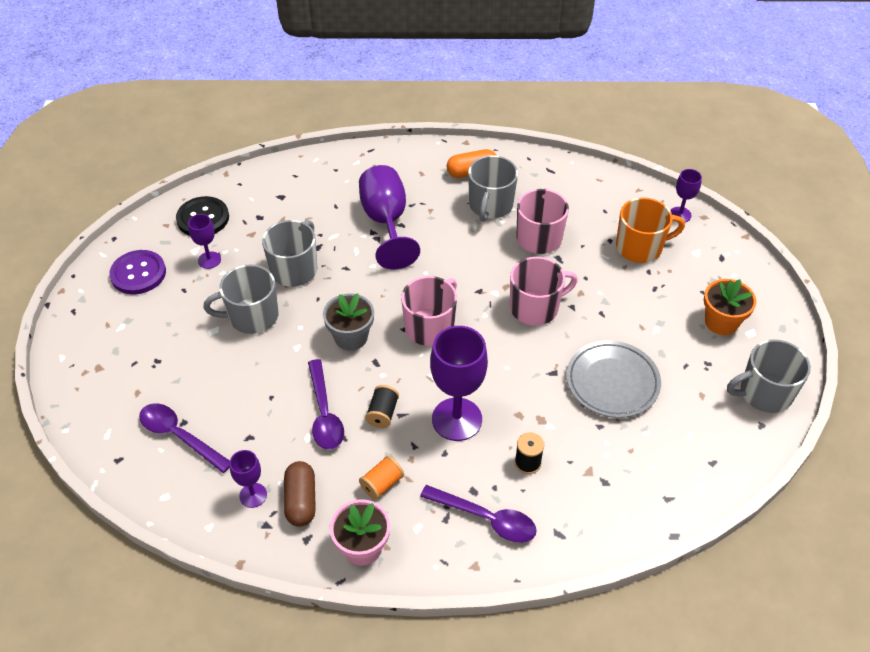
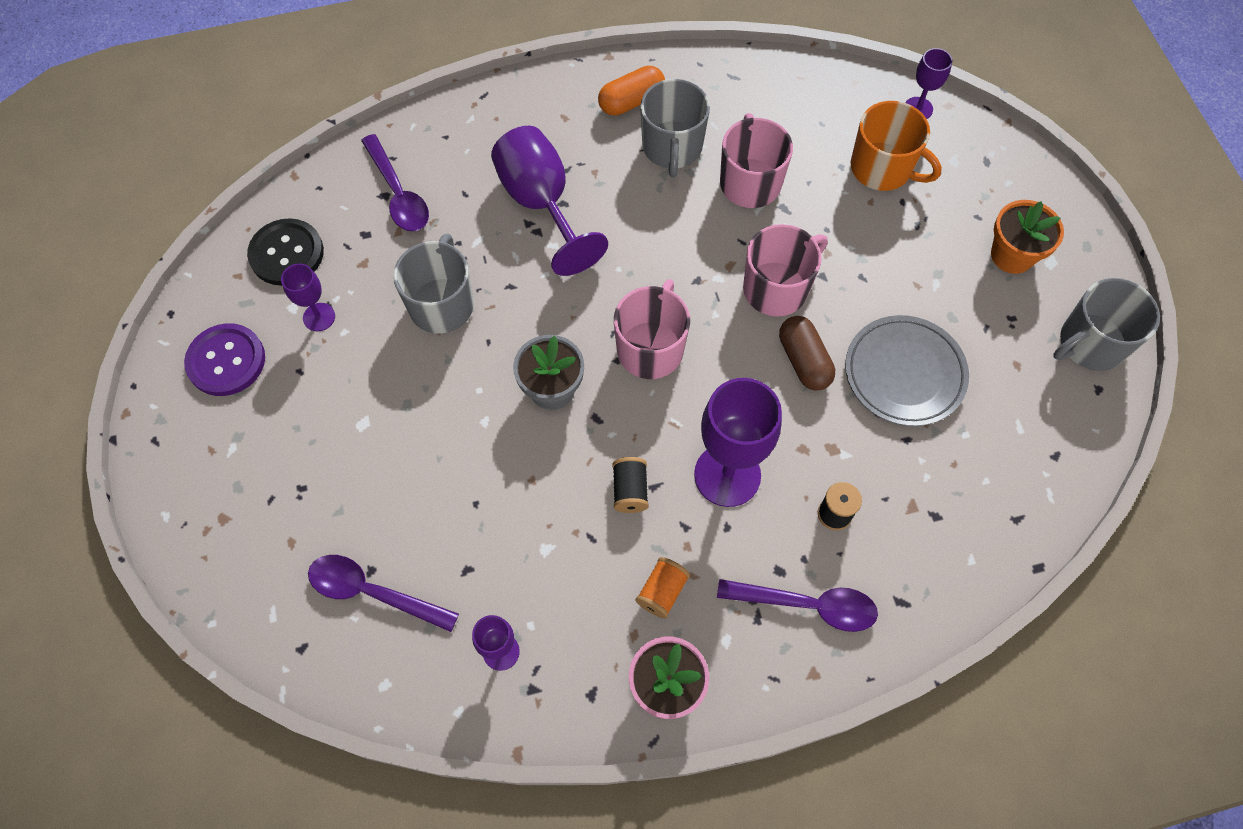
camera: 15 degrees left, 15 degrees up
(252, 316) = (409, 389): grey mug -> none
(301, 500) = (566, 643): brown capsule -> brown capsule (804, 361)
(324, 414) = (554, 510): purple spoon -> purple spoon (398, 194)
(640, 247) = (882, 168): orange mug -> orange mug turned 60 degrees clockwise

